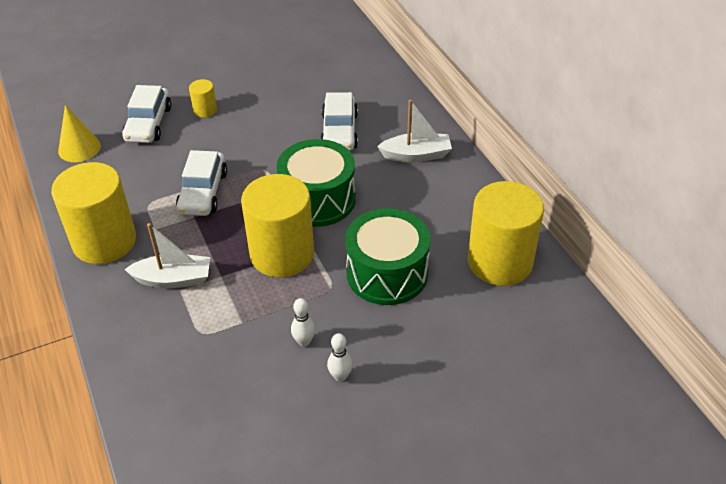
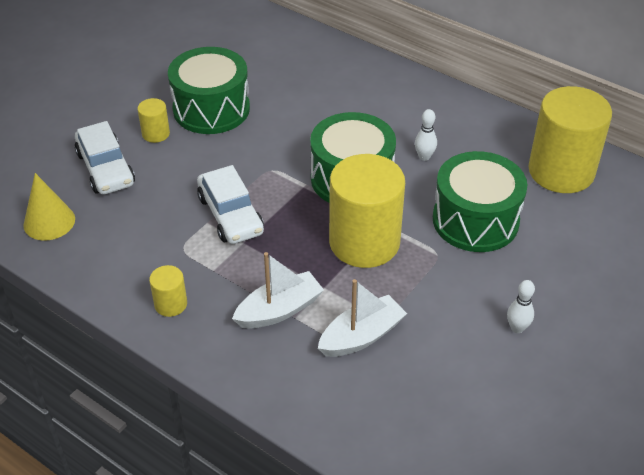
camera: 30 degrees left, 0 degrees up
(104, 241) = (171, 304): yellow cylinder -> yellow cylinder, size x0.44
(261, 105) = (211, 109): none -> green drum
(304, 341) = (457, 312): white bowling pin -> white bowling pin (424, 157)
(339, 131) = (313, 107): white car -> none
(416, 155) = (406, 104): white boat -> white boat (361, 336)

